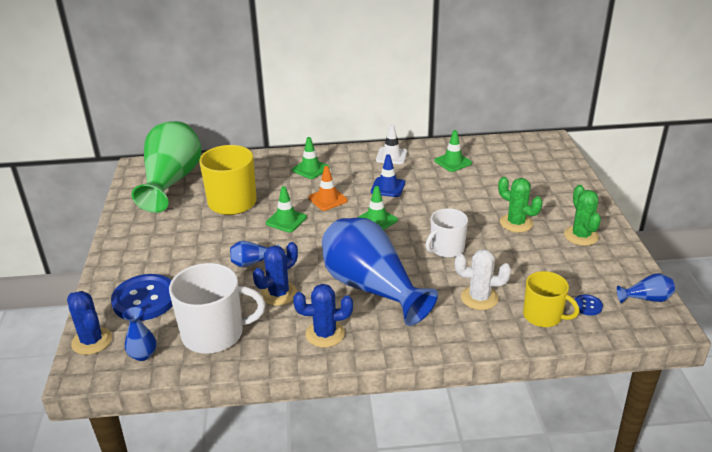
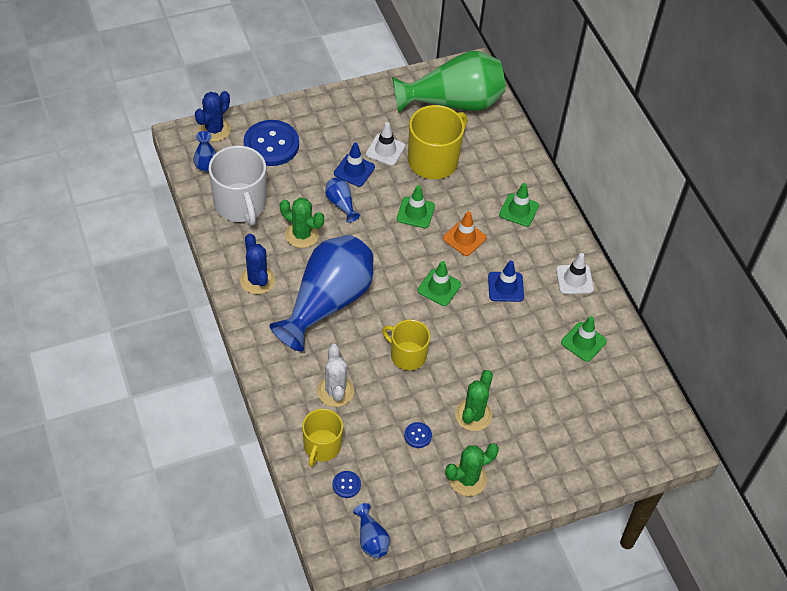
camera: 70 degrees right, 20 degrees up
(202, 226) = (385, 150): none -> white traffic cone
(215, 248) = (354, 170): none -> blue traffic cone
(278, 294) = (302, 235): blue cactus -> green cactus
(446, 248) = (407, 355): white mug -> yellow mug
(535, 255) = (418, 435): none -> blue button

